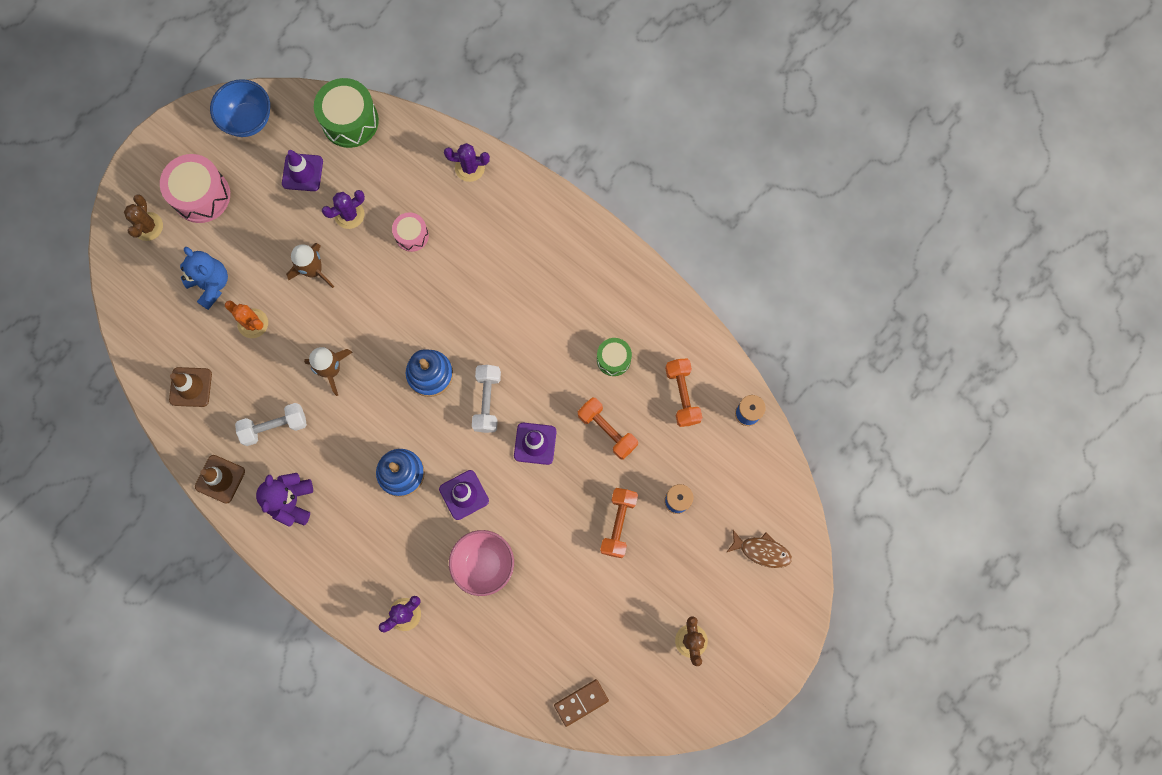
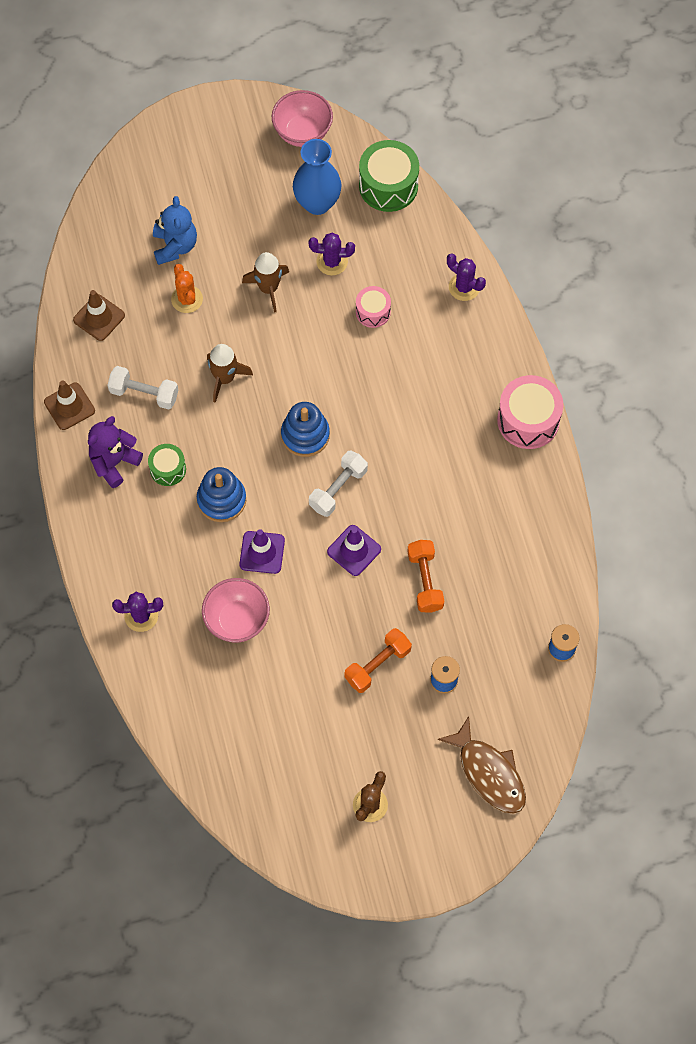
camera: 35 degrees right, 10 degrees down
(148, 226) = (157, 168): brown cactus -> none
(201, 195) = (219, 170): pink drum -> pink drum (528, 420)
(248, 120) = (302, 133): blue bowl -> pink bowl
(302, 172) = (317, 203): purple traffic cone -> blue vase
(581, 702) = (237, 790): brown domino -> none
(613, 359) = (474, 525): green drum -> green drum (168, 469)
(682, 395) = (514, 595): orange dumbbell -> none
(761, 551) = (489, 773): brown fish -> brown fish, size x1.54

